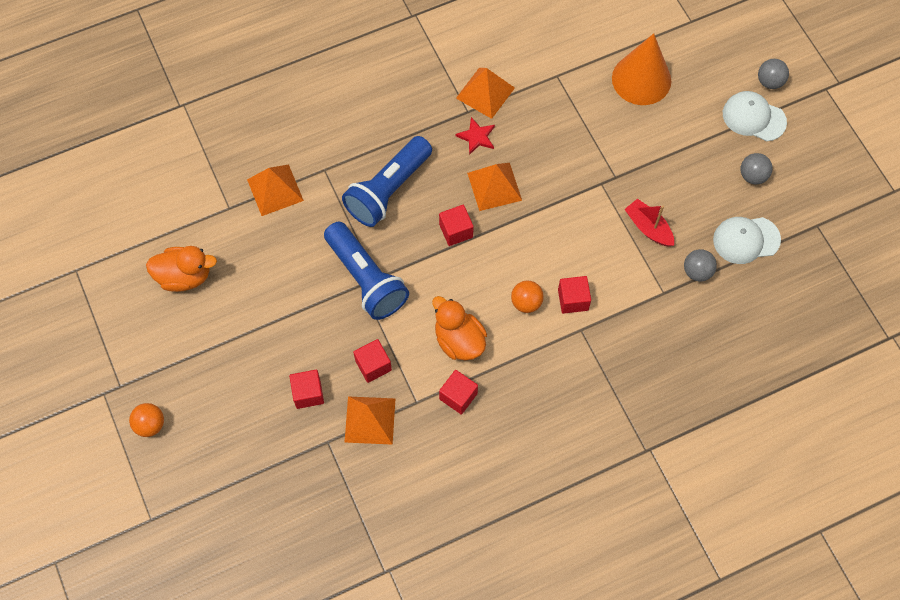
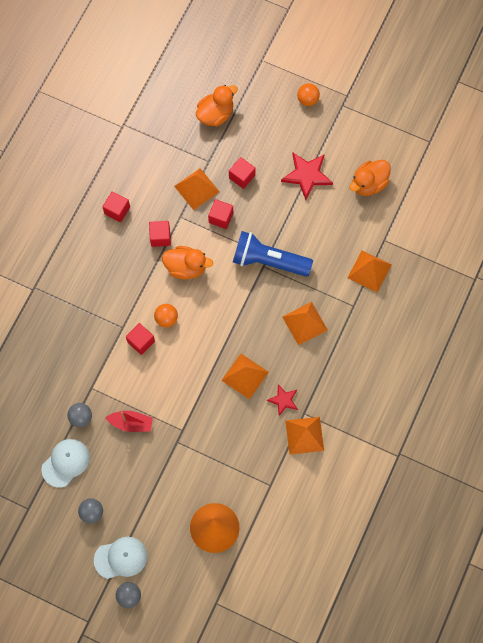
camera: 140 degrees right, 5 degrees up
(238, 338) = (307, 175): none -> red star
(268, 493) = (215, 114): none -> orange duck
(388, 190) = (305, 323): blue flashlight -> orange pyramid
(456, 231) = (243, 329): red cube -> red cube (117, 210)

